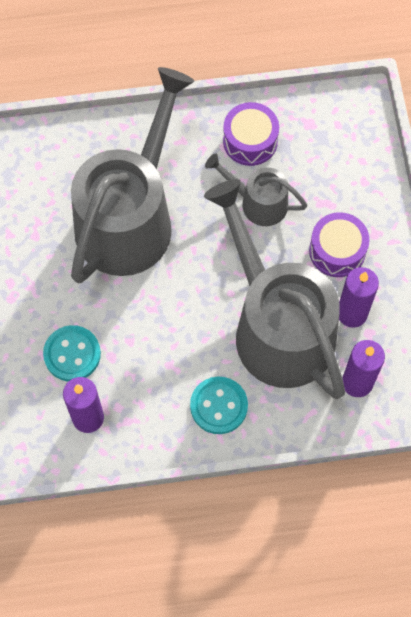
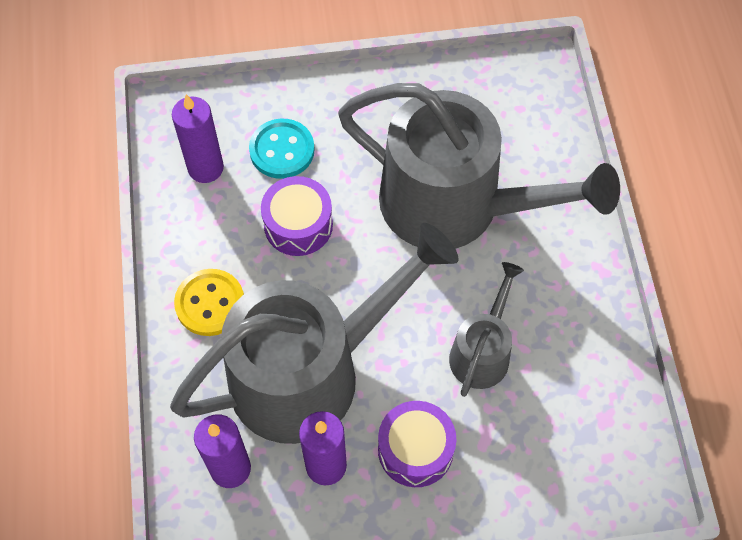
camera: 90 degrees right, 5 degrees down
(219, 406) = (210, 303): turquoise button -> yellow button
(250, 141) = (571, 343): purple drum -> purple drum (298, 225)

